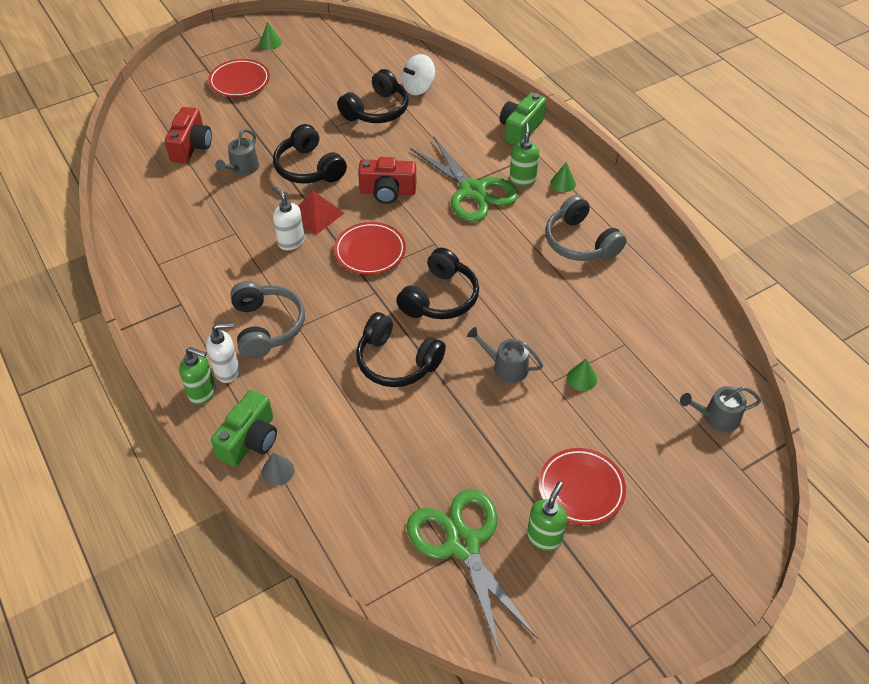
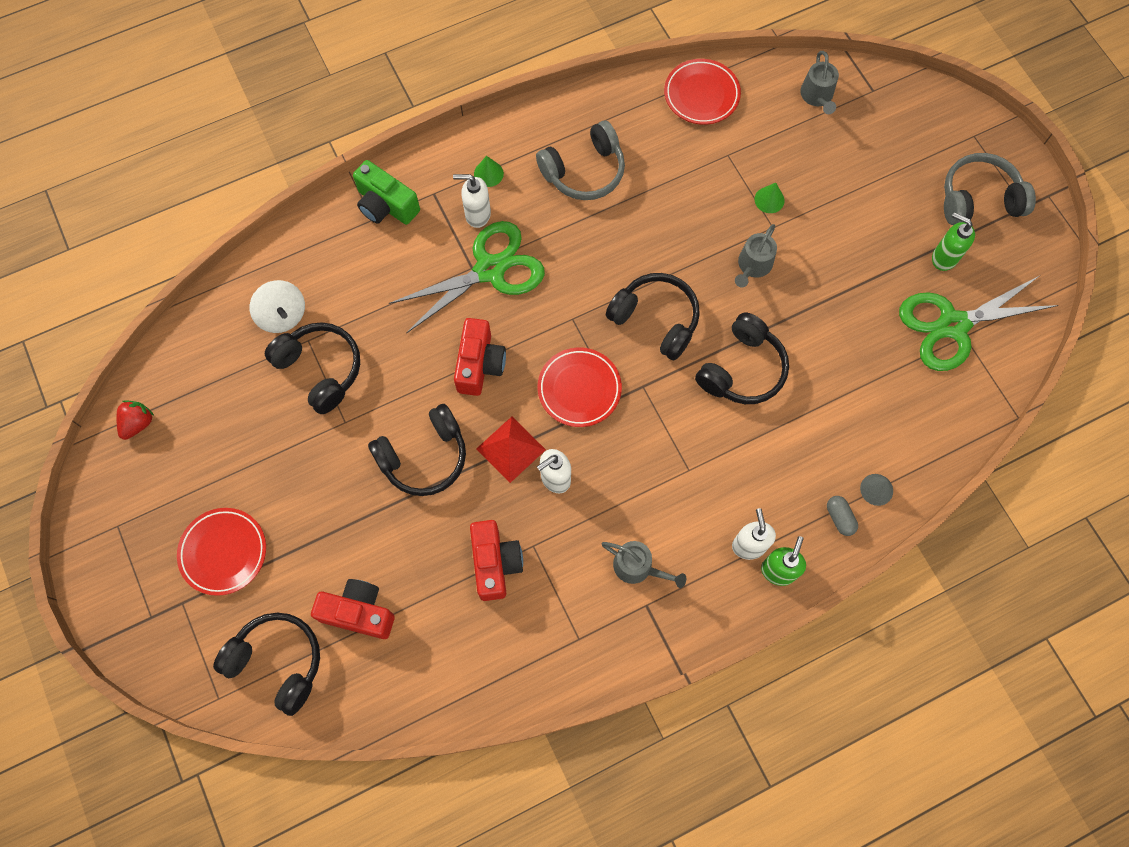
camera: 85 degrees left, 20 degrees up
(161, 113) = (277, 662): none -> black headphones
(222, 212) = (495, 563): none -> red camera
(242, 168) = (413, 541): grey watering can -> grey watering can (637, 567)
(250, 440) = (839, 518): green camera -> grey capsule
(267, 326) = (687, 504): grey headphones -> grey headphones (978, 199)
(270, 42) = (136, 510): green cone -> none
(331, 35) = (138, 423): none -> red strawberry
(522, 180) = (477, 214): green soap dispenser -> white soap dispenser
(581, 489) = (894, 220): red plate -> red plate (701, 95)

